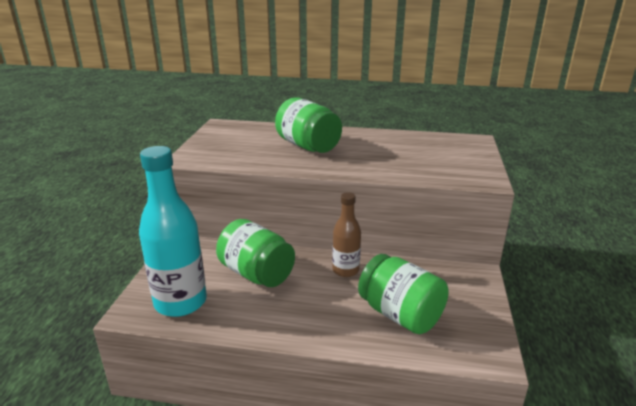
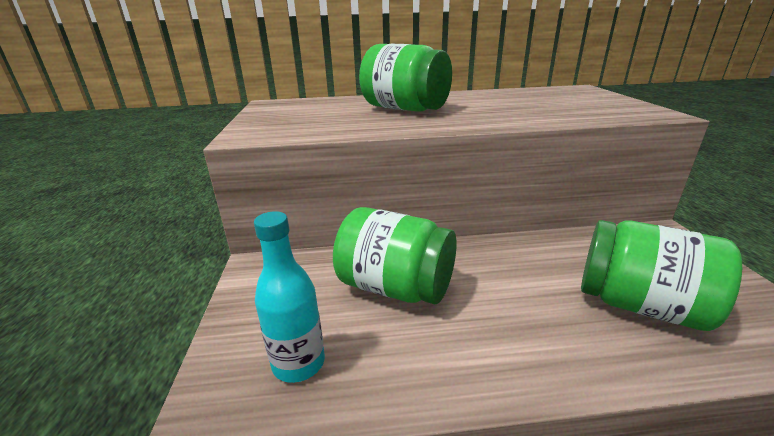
camera: 15 degrees left, 0 degrees up
(180, 302) = (298, 363): turquoise bottle -> turquoise bottle, size x0.57
(345, 270) = (511, 258): brown bottle -> none

